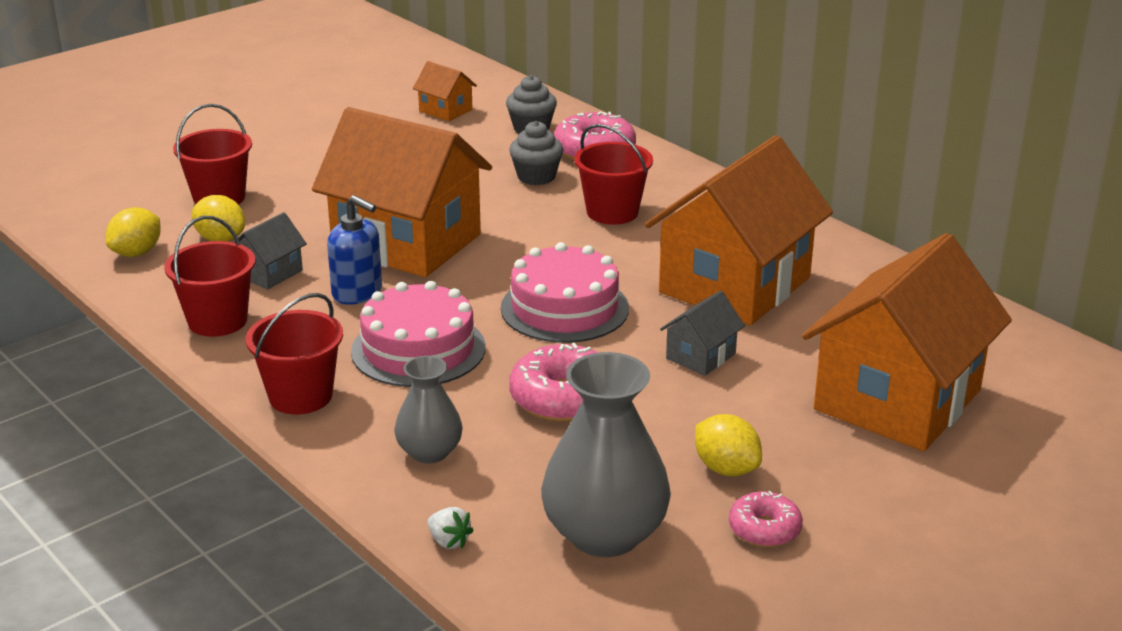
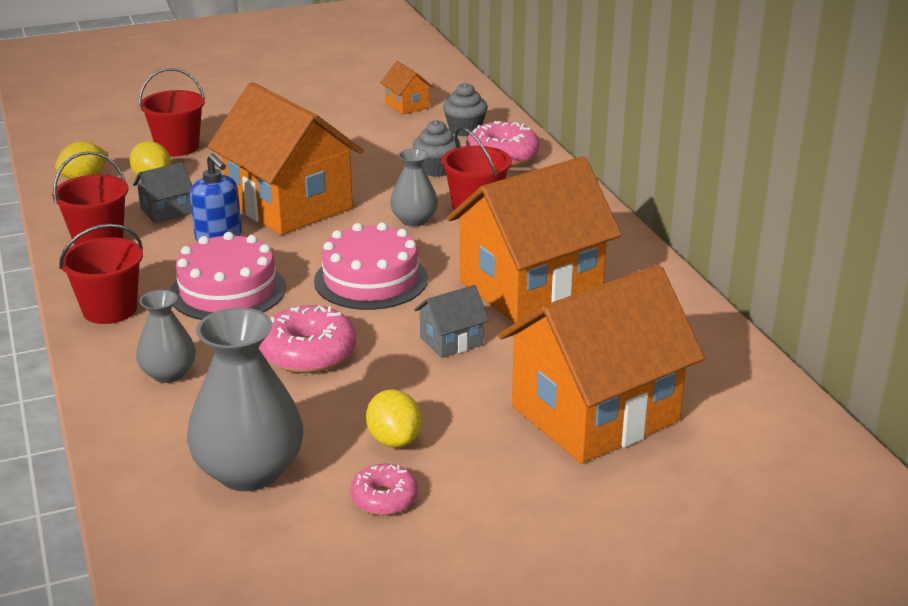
camera: 20 degrees right, 0 degrees up
(449, 541) = (124, 448): white strawberry -> none
(557, 236) = (414, 220): none -> grey vase

